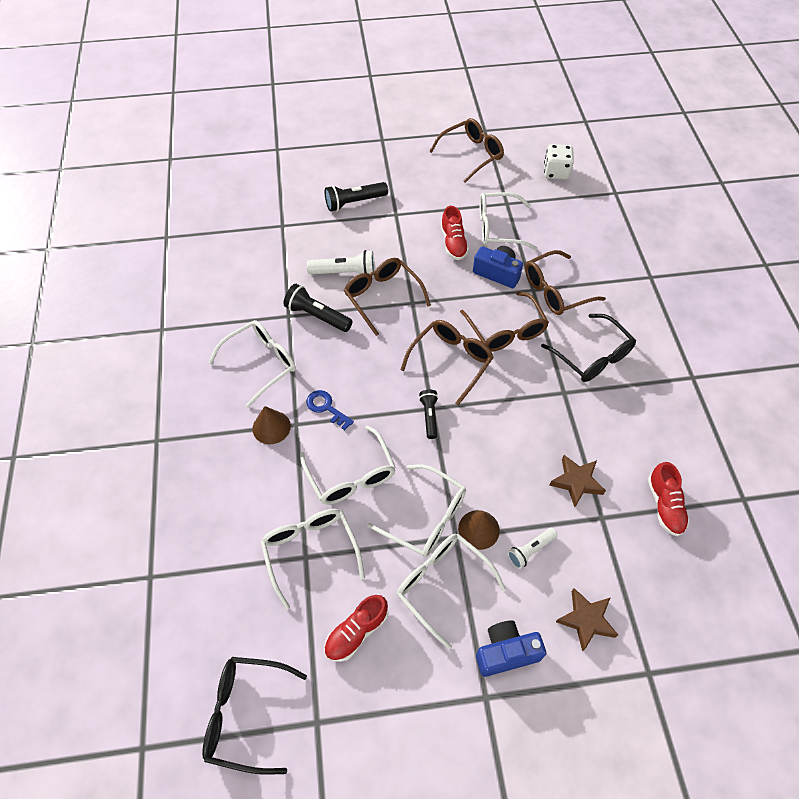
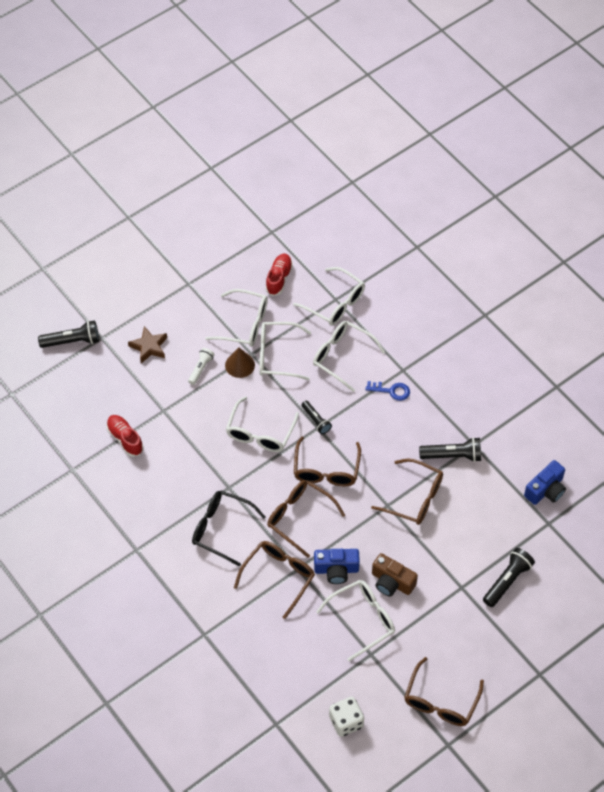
camera: 150 degrees right, 0 degrees up
(246, 714) = (311, 217): black glasses -> none
(261, 363) = (462, 398): white glasses -> white glasses (260, 433)
(271, 427) = (418, 360): brown cone -> none
(345, 273) = (460, 504): white flashlight -> none
(453, 243) = (392, 582): red shoe -> brown camera
(506, 652) = (188, 309): blue camera -> blue camera (546, 490)
(576, 482) = (190, 425): brown star -> none
(695, 691) = (72, 341): none -> black flashlight

